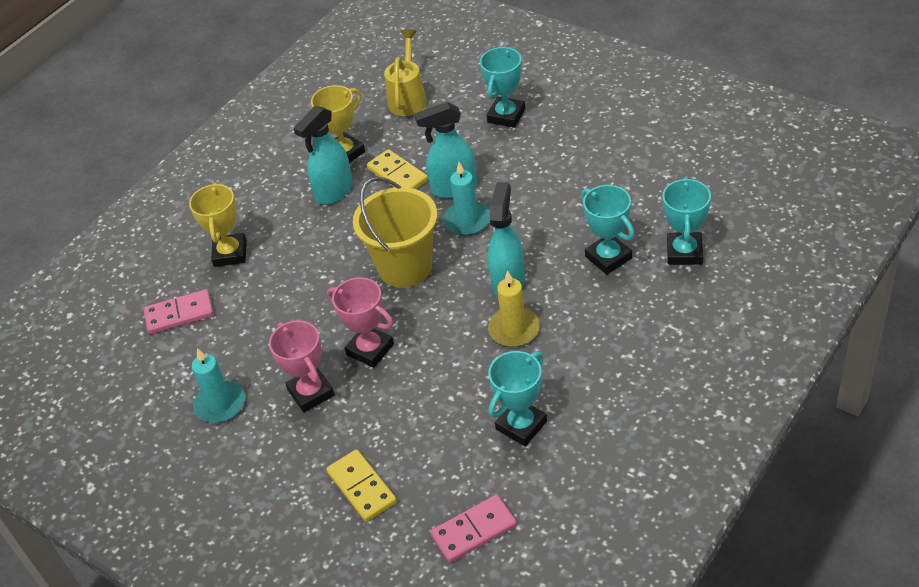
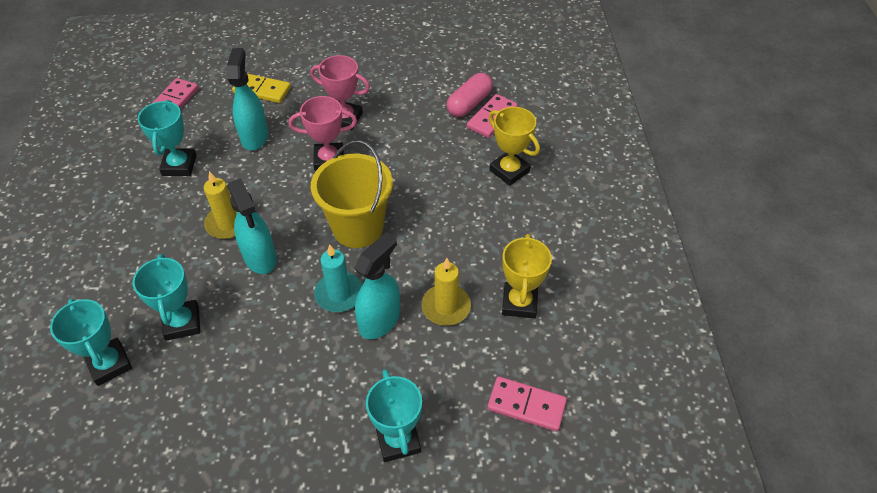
camera: 135 degrees right, 5 degrees up
(179, 342) = (469, 104): none -> pink capsule
(220, 404) = (398, 87): turquoise candle -> none
(334, 191) = (486, 261): turquoise spray bottle -> turquoise spray bottle (254, 136)
(397, 175) = (446, 307): yellow domino -> yellow candle
(408, 98) = (526, 405): yellow watering can -> pink domino
(608, 257) = (182, 323): turquoise trophy -> turquoise trophy turned 60 degrees clockwise

